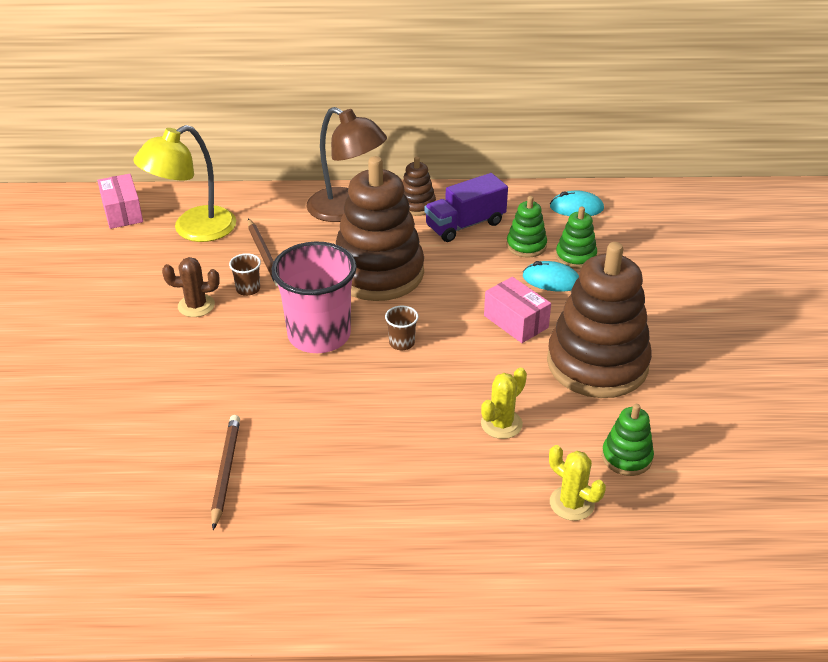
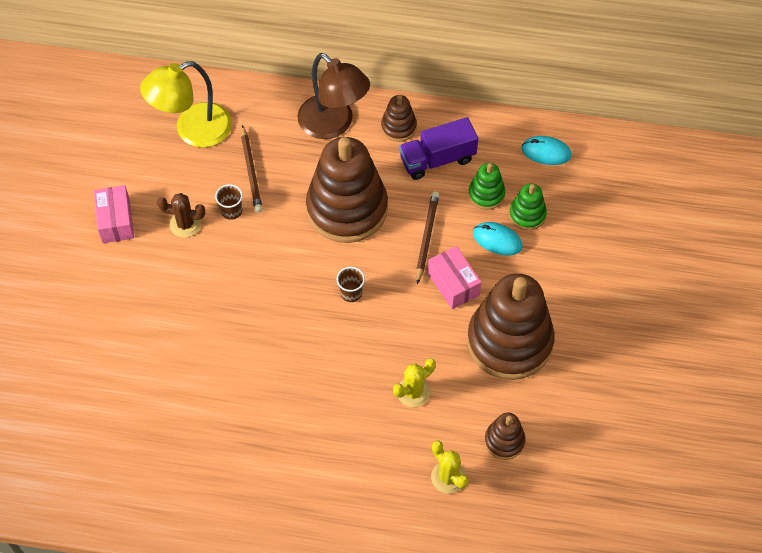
camera: 10 degrees right, 20 degrees up
(122, 212) = (132, 98): pink box -> pink box (116, 221)
(225, 471) = (189, 403): brown pencil -> brown pencil (426, 237)
(319, 335) = (283, 274): pink cup -> none
(626, 457) = (504, 441): green stacking toy -> brown stacking toy

